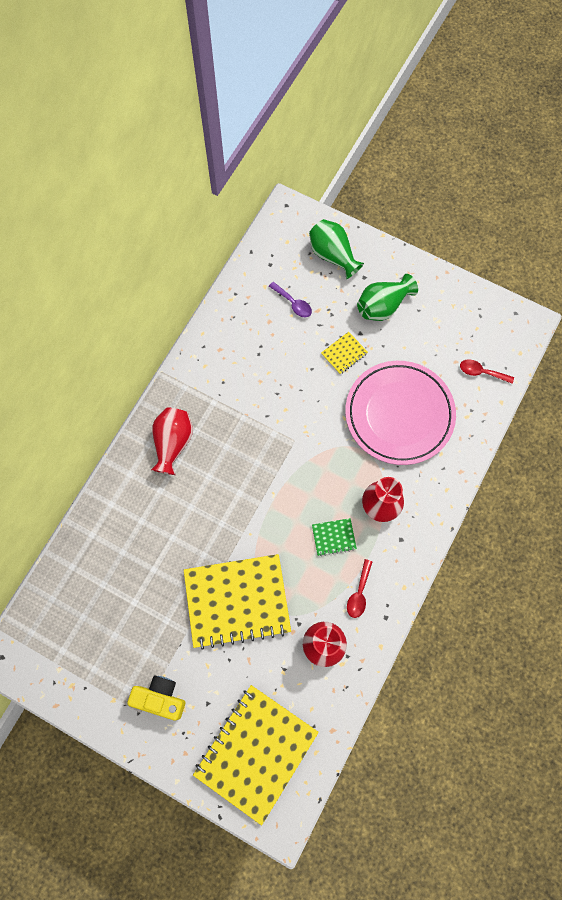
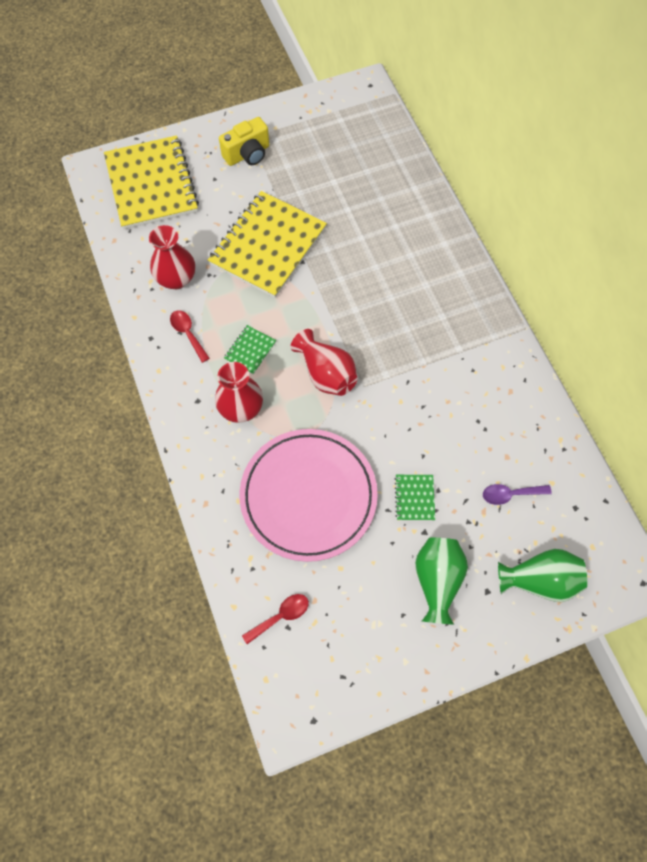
camera: 130 degrees right, 5 degrees down
(173, 443) = (445, 291): red vase -> red vase (326, 374)
(344, 353) = (414, 498): yellow notebook -> green notebook

